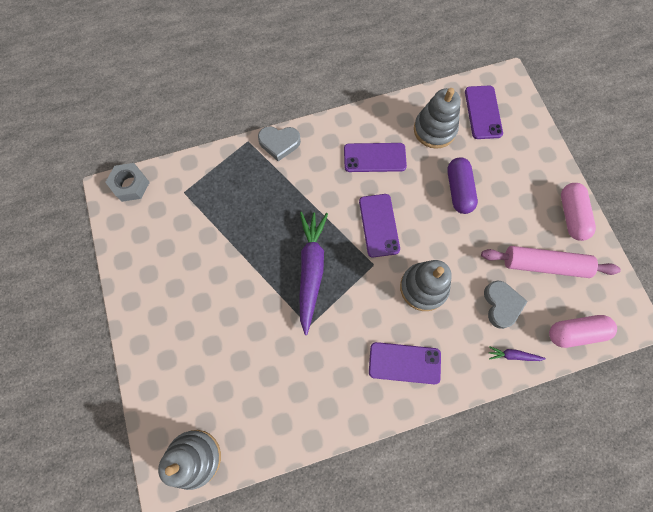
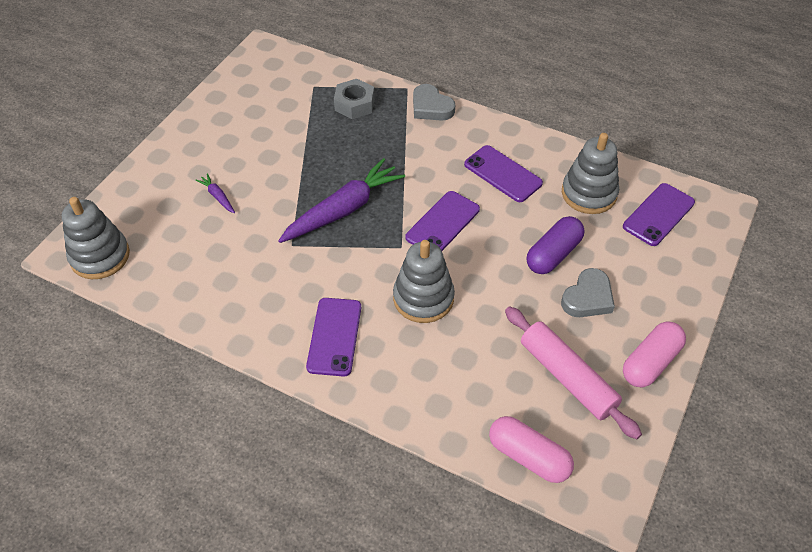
camera: 45 degrees right, 20 degrees down
(130, 185) = (281, 55): grey nut -> grey nut (354, 104)
(404, 363) = (334, 336): purple phone -> purple phone turned 45 degrees clockwise
(501, 305) = (481, 371): grey heart -> grey heart (588, 298)
(513, 355) = (440, 418): purple carrot -> purple carrot (218, 197)

